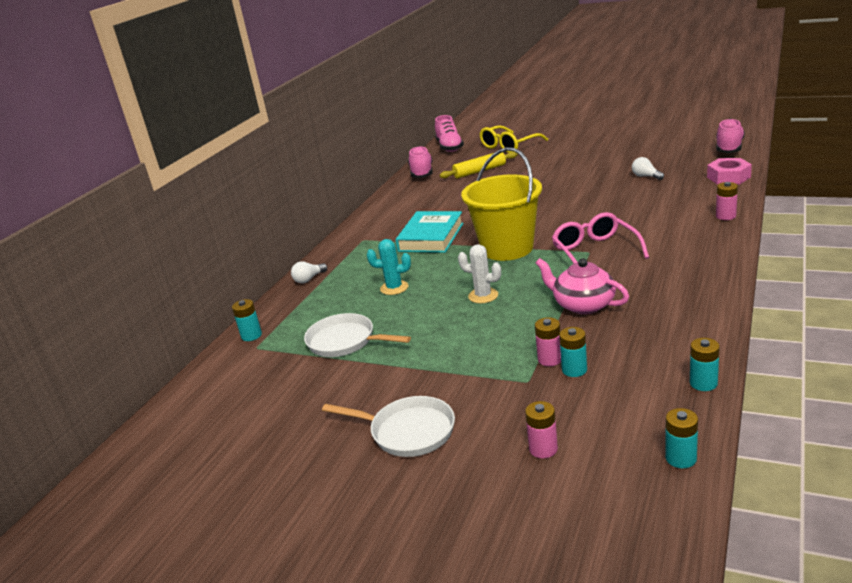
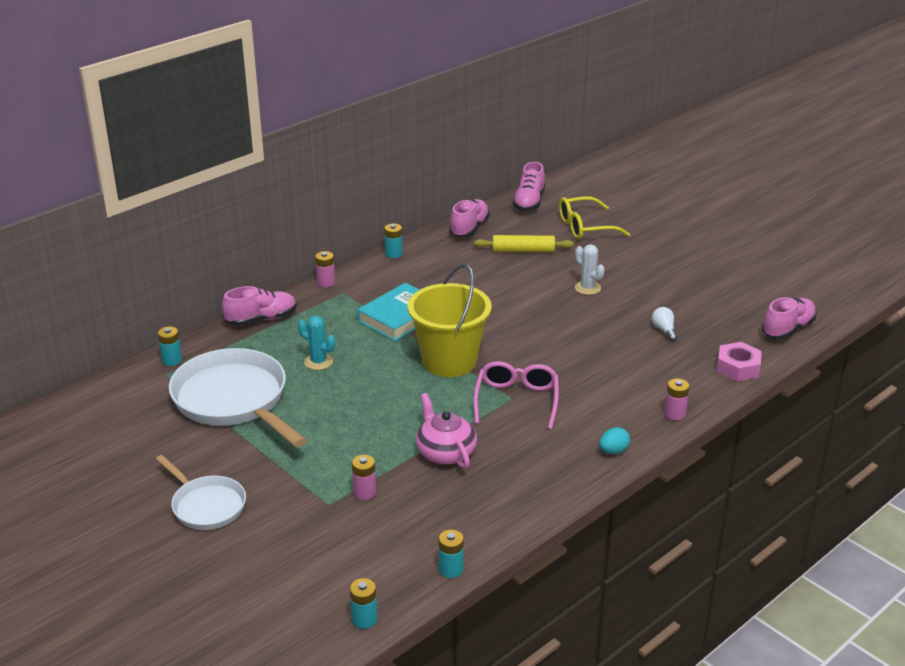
camera: 20 degrees right, 5 degrees up
(309, 279) = (261, 319): white light bulb -> pink shoe
(345, 341) = (234, 400): white pan -> white pan, size x1.76
(483, 296) = (378, 404): white cactus -> white cactus (587, 288)
(543, 449) = (281, 565): pink battery -> pink battery (326, 282)
(574, 370) = (372, 511): turquoise battery -> turquoise battery (393, 254)
(715, 253) = (613, 451): none -> turquoise egg

